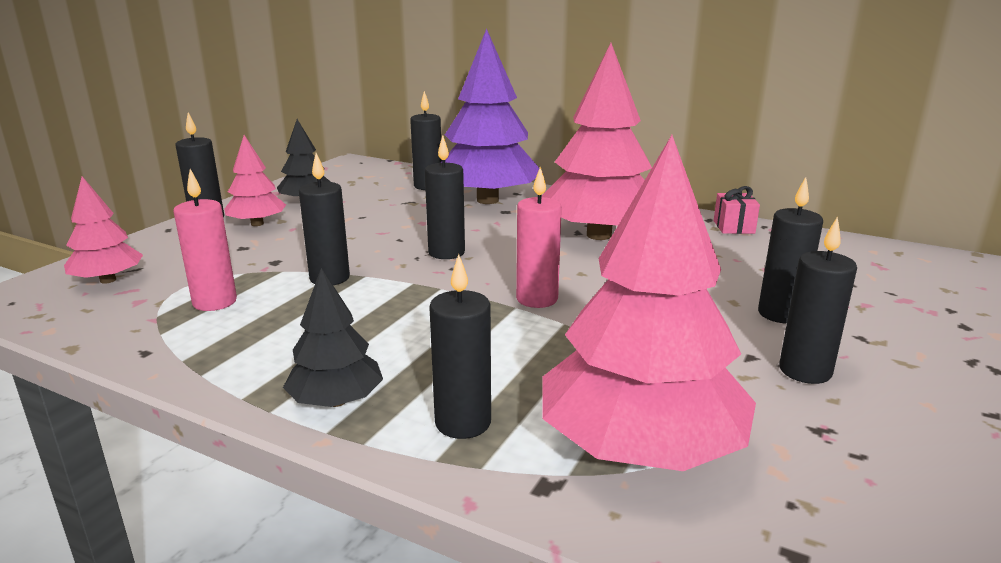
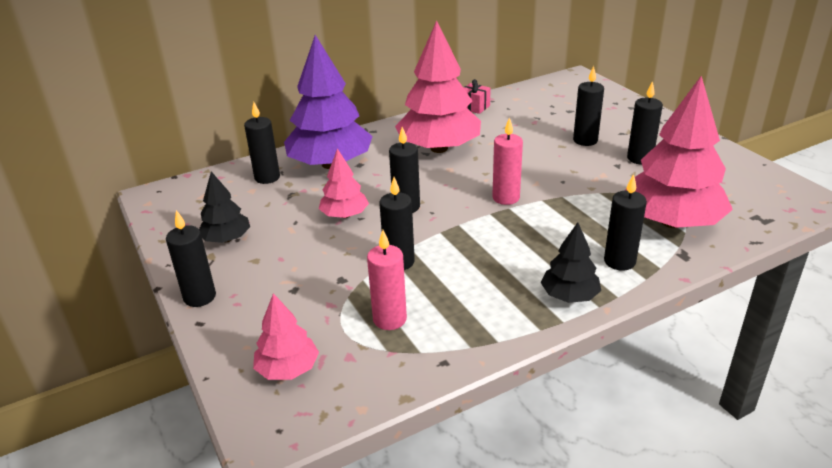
camera: 55 degrees left, 10 degrees up
(257, 224) = (248, 273): pink tree -> pink tree (344, 215)

